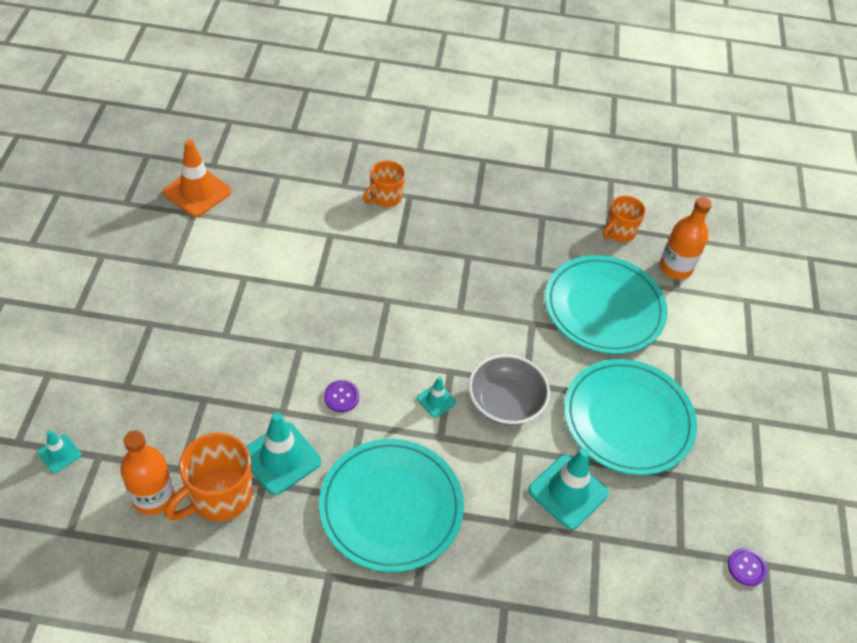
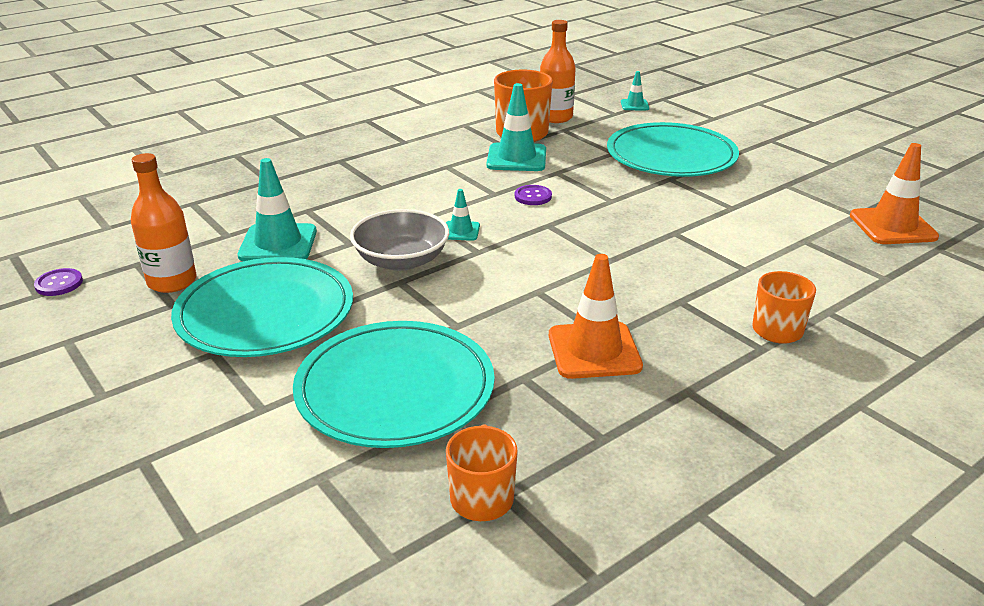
camera: 140 degrees right, 20 degrees down
(391, 507) = (409, 176): turquoise plate -> turquoise plate (671, 156)
(485, 254) = (594, 351): none -> orange traffic cone
(675, 267) = (347, 507): orange bottle -> orange bottle (172, 281)

